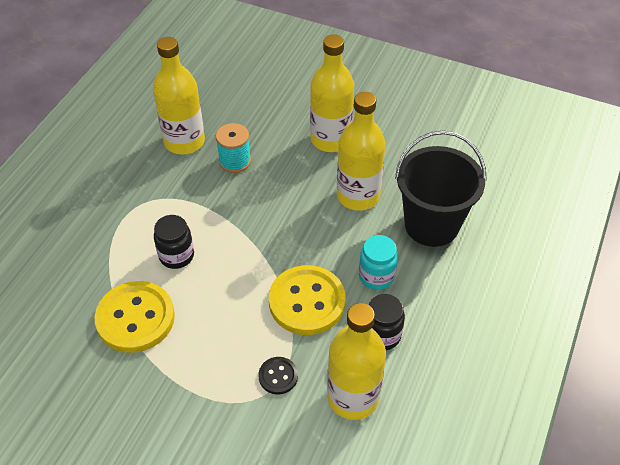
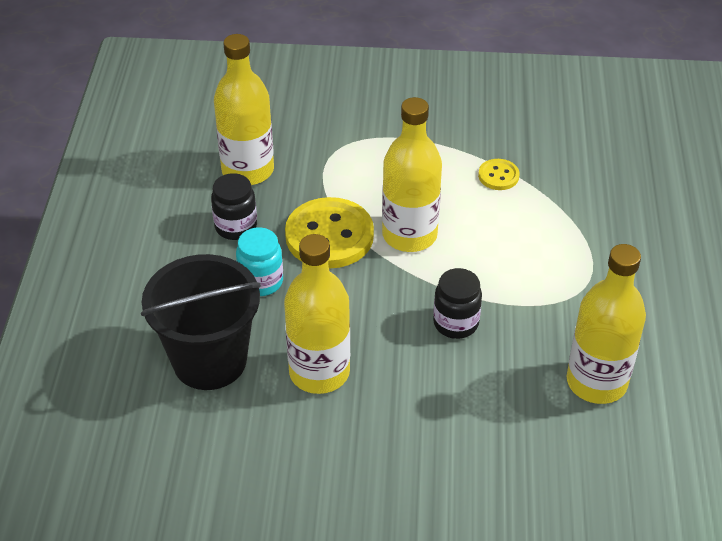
camera: 160 degrees right, 5 degrees down
(135, 318) = (498, 176): yellow button -> yellow button, size x0.48
(176, 256) = (500, 241): black jar -> black jar (456, 323)
(235, 161) = (509, 374): turquoise spool -> none
(278, 376) = (327, 167): black button -> none
(330, 139) = (393, 448): yellow bottle -> yellow bottle (409, 235)

